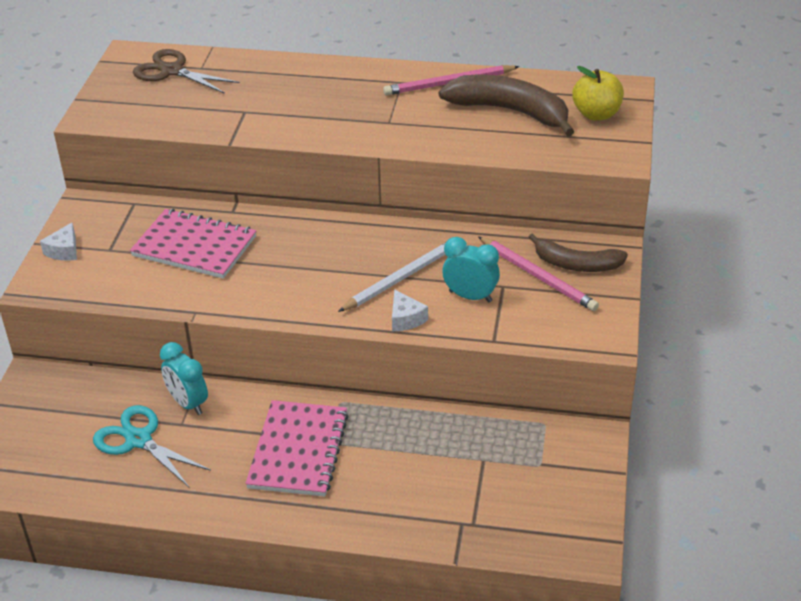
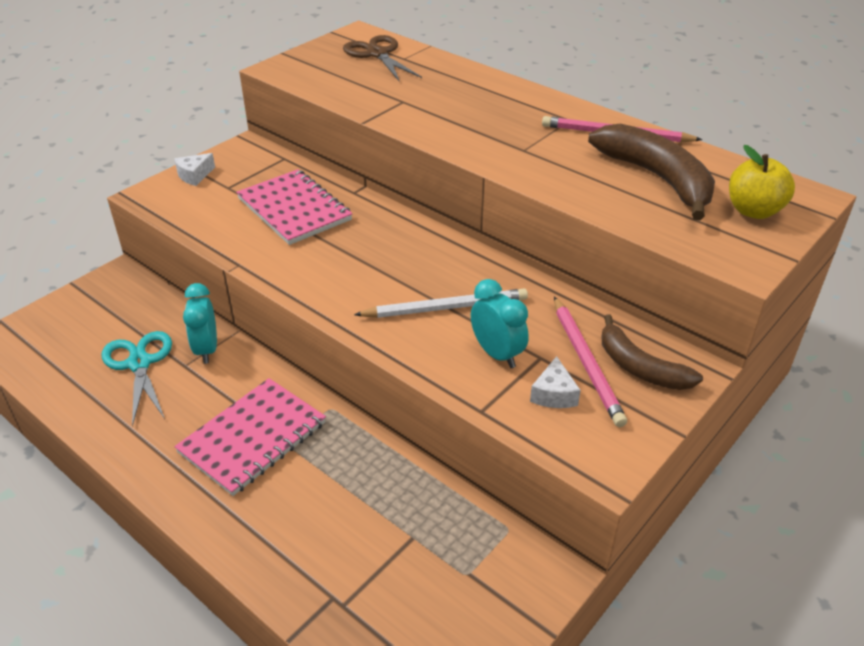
camera: 30 degrees right, 0 degrees up
(405, 319) = (413, 349): white cheese -> white cheese (554, 394)

